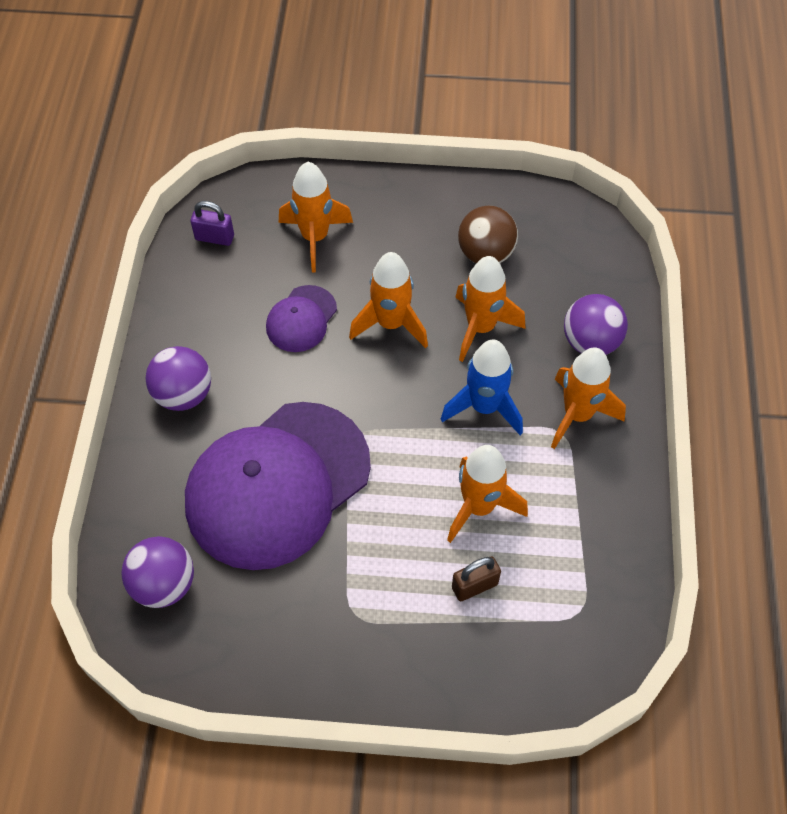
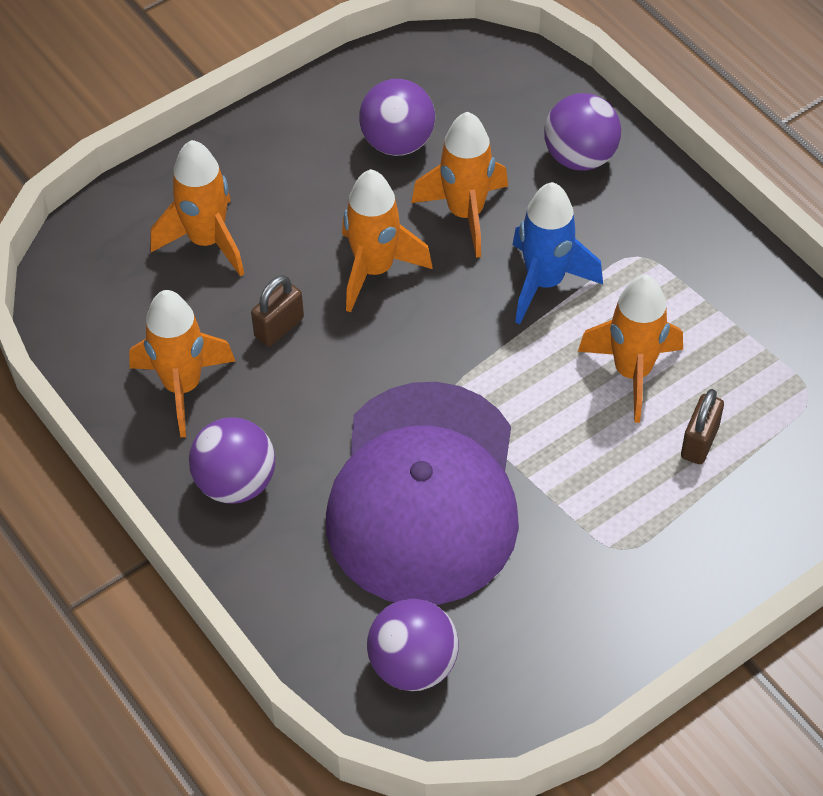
camera: 40 degrees left, 5 degrees down
(214, 237) = (97, 312): purple padlock -> none
(301, 319) = (279, 327): purple cap -> brown padlock
(486, 254) = (397, 142): brown ball -> purple ball
(577, 415) = (635, 229): orange rocket -> orange rocket (182, 387)

